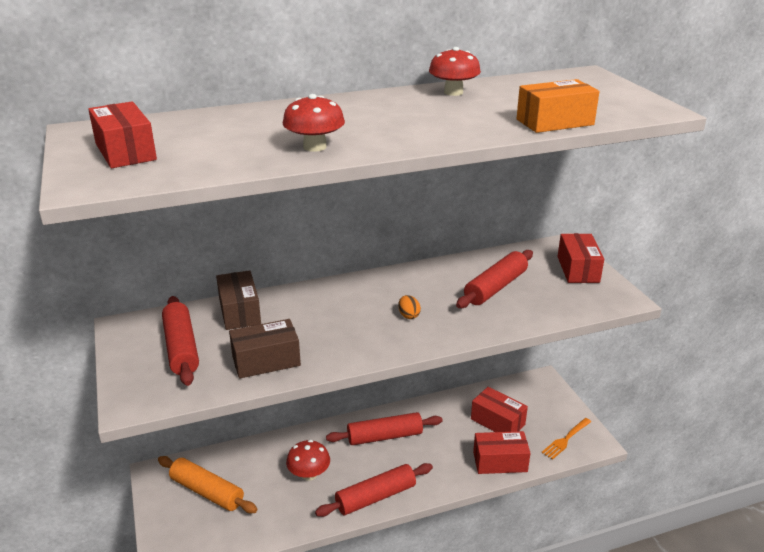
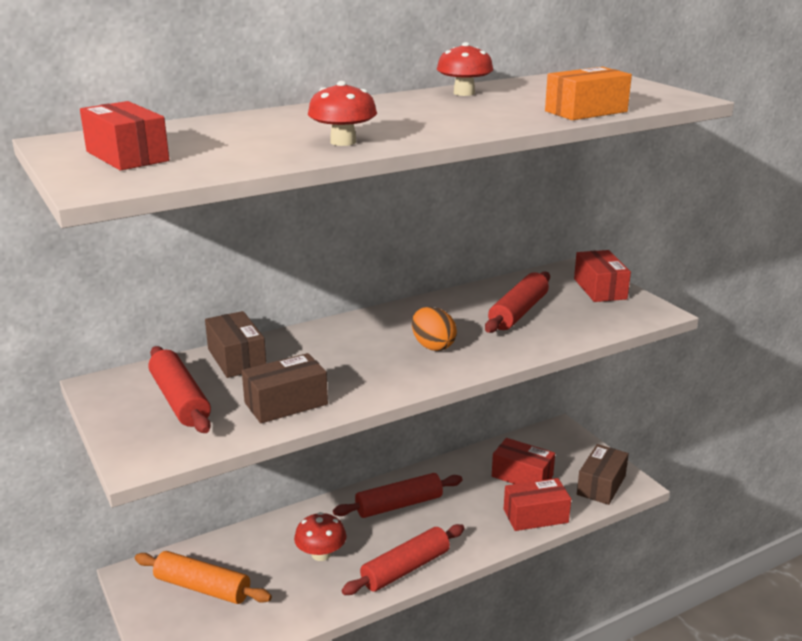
camera: 10 degrees left, 5 degrees down
(408, 315) = (433, 346): orange egg -> orange egg, size x1.69
(566, 439) = (601, 485): orange fork -> brown box

